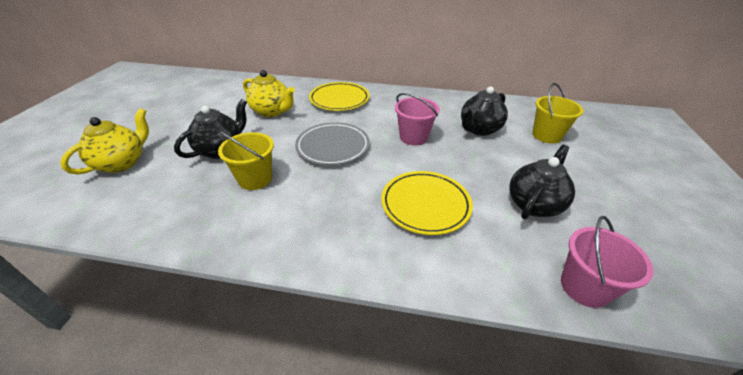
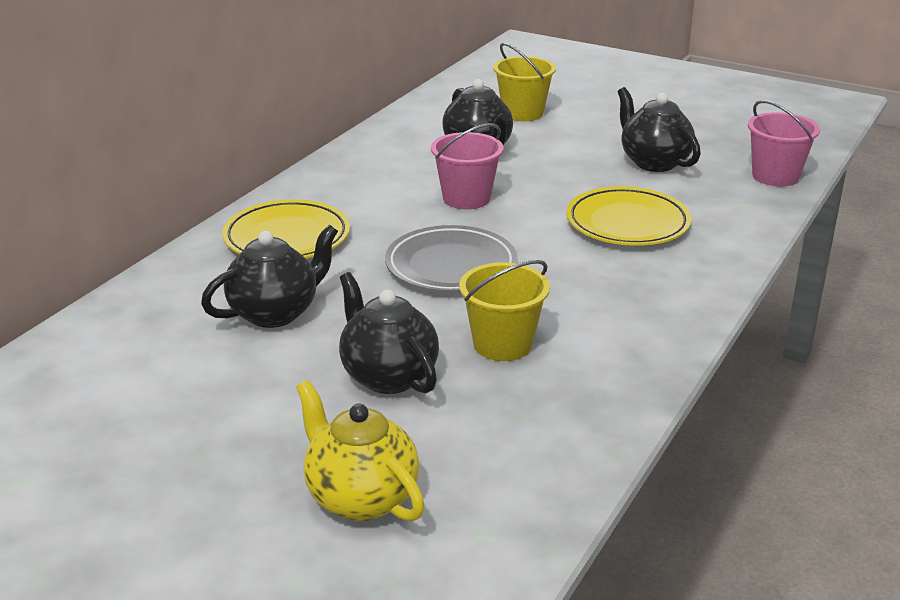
camera: 70 degrees left, 10 degrees down
(272, 111) = (275, 313): yellow teapot -> black teapot

